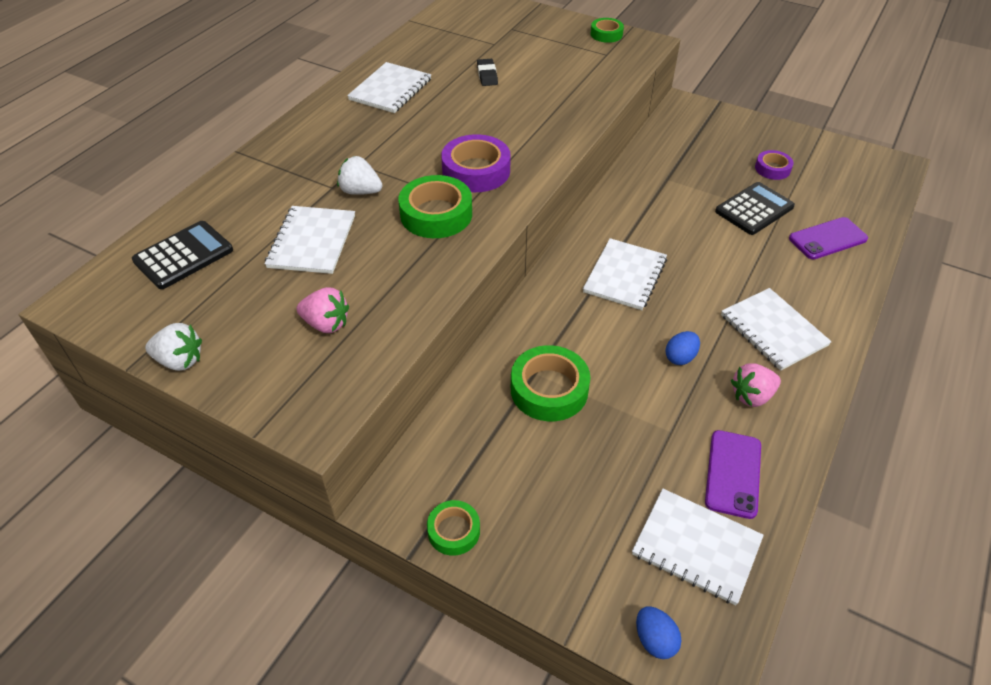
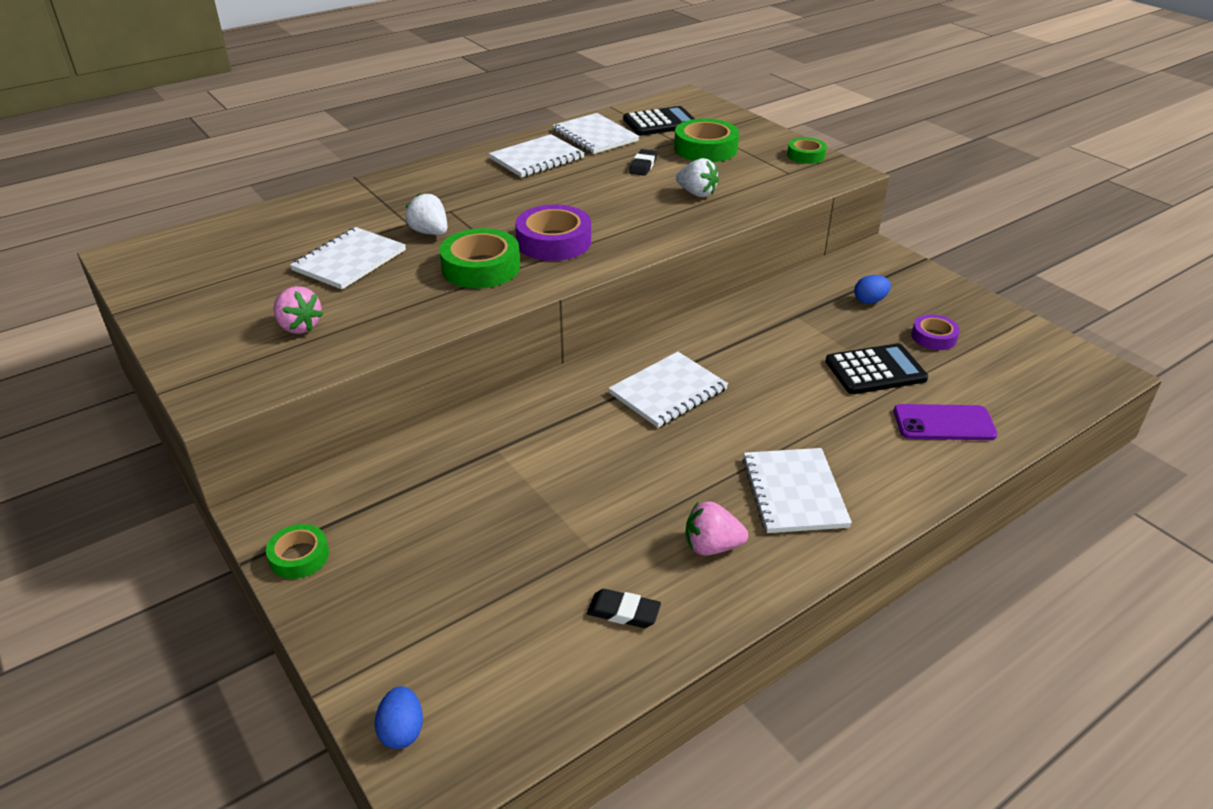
camera: 25 degrees right, 10 degrees down
(180, 361) = (157, 319): white strawberry -> white strawberry (696, 193)
(183, 255) = (235, 243): black calculator -> black calculator (660, 122)
(549, 389) = (497, 468): green tape -> green tape (705, 149)
(680, 357) = (662, 484): blue egg -> blue egg (869, 301)
(696, 547) = (521, 664): white notebook -> white notebook (595, 136)
(733, 473) = (623, 612): purple phone -> black eraser

